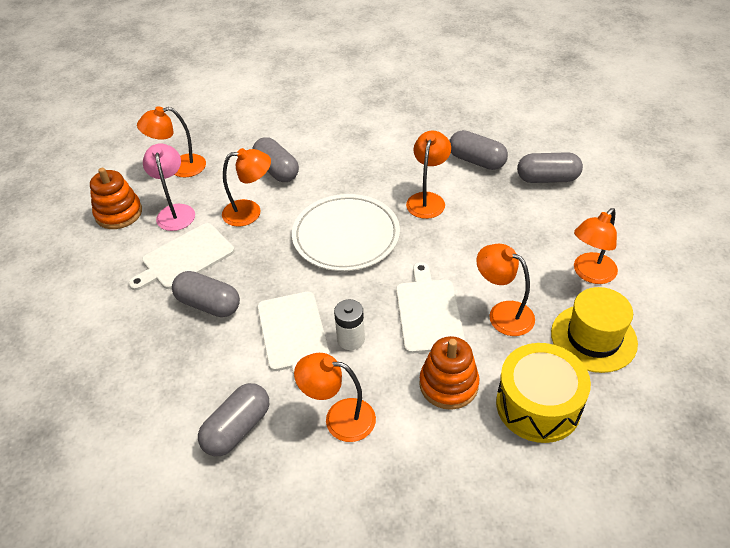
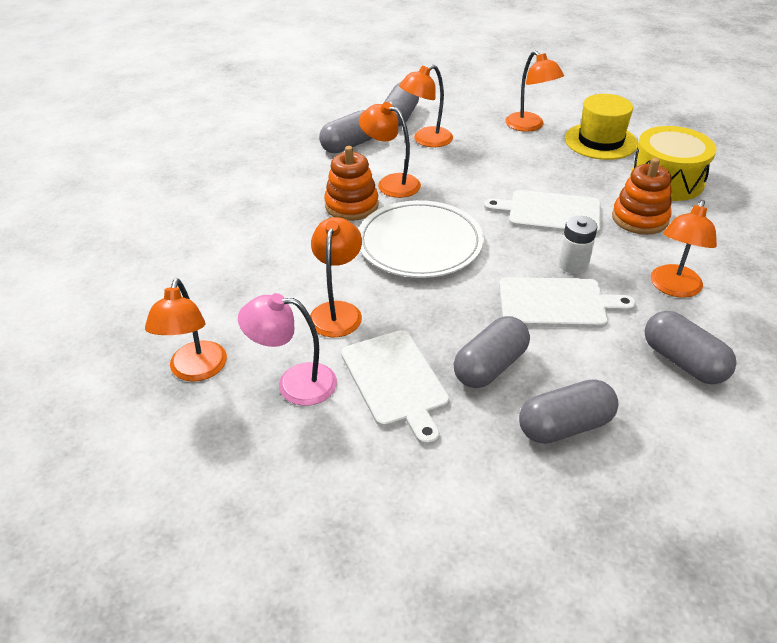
camera: 75 degrees left, 5 degrees down
(119, 213) = (260, 450): orange stacking toy -> orange stacking toy (351, 205)
(277, 170) = (270, 278): grey capsule -> grey capsule (565, 426)
(503, 313) = (562, 175): orange lamp -> orange lamp (426, 140)

